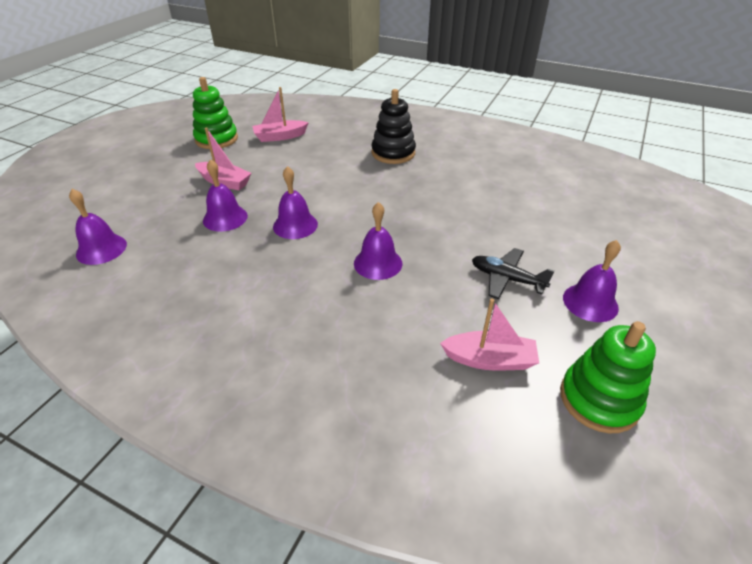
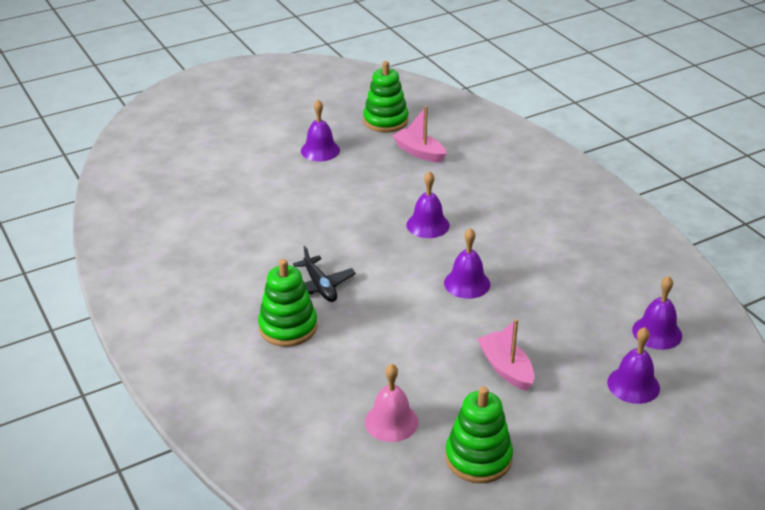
camera: 145 degrees left, 5 degrees down
(225, 218) = (527, 319): purple bell -> purple bell (633, 385)
(280, 137) = (391, 421): pink boat -> pink bell
(393, 153) = (288, 327): black stacking toy -> green stacking toy
(507, 279) = (351, 180): black plane -> black plane (320, 286)

